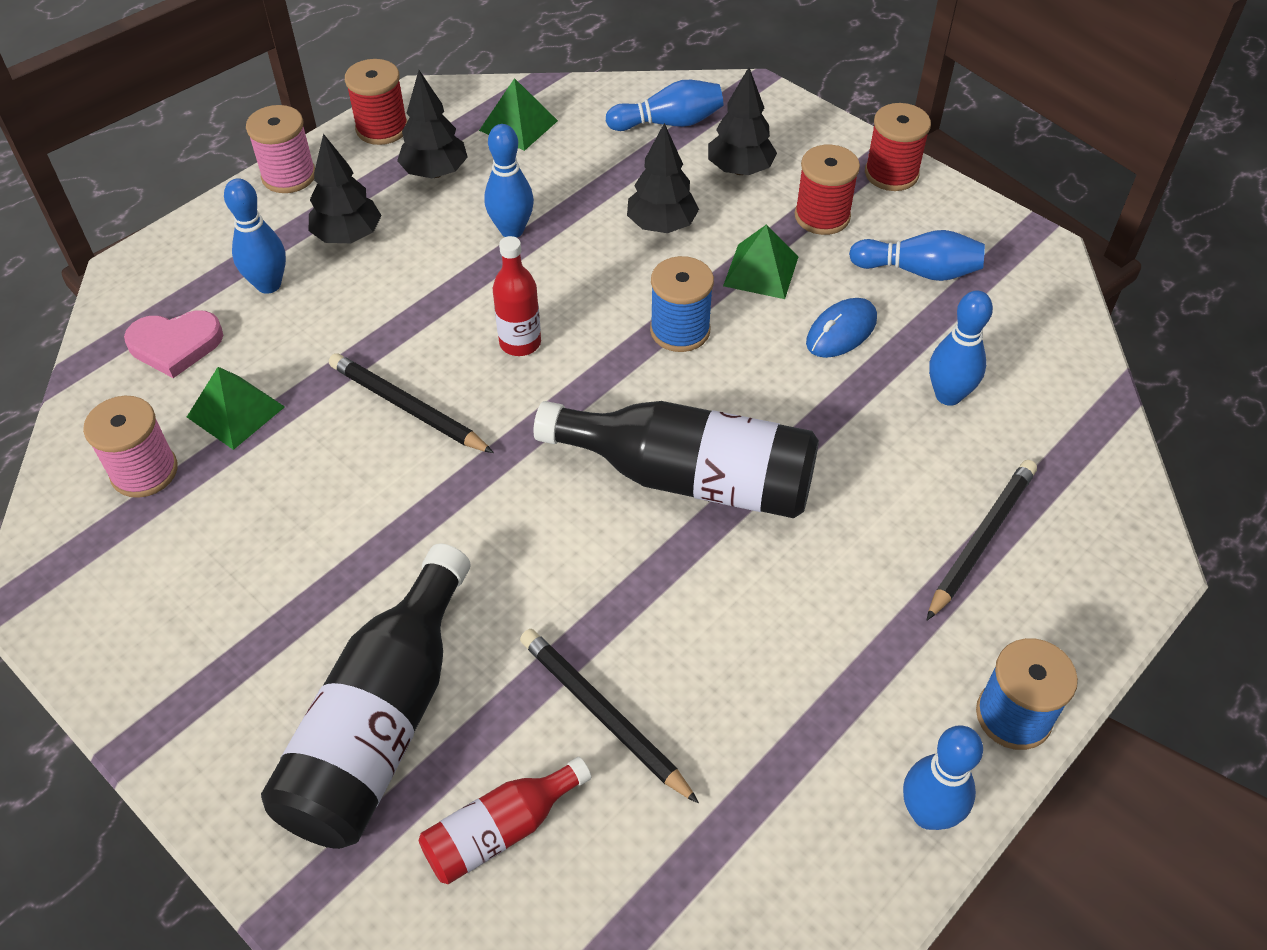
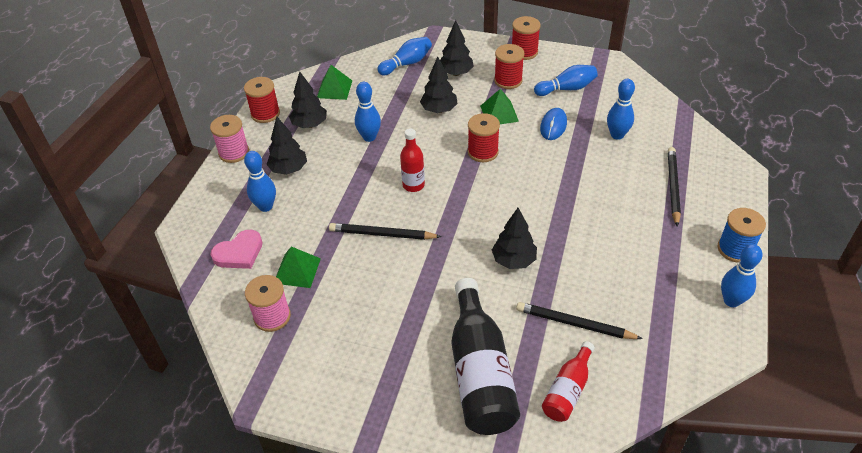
camera: 25 degrees left, 5 degrees down
(585, 550) = (513, 260): none -> black tree
(680, 330) = (483, 152): blue spool -> red spool
(690, 478) = (535, 212): black bottle -> none

